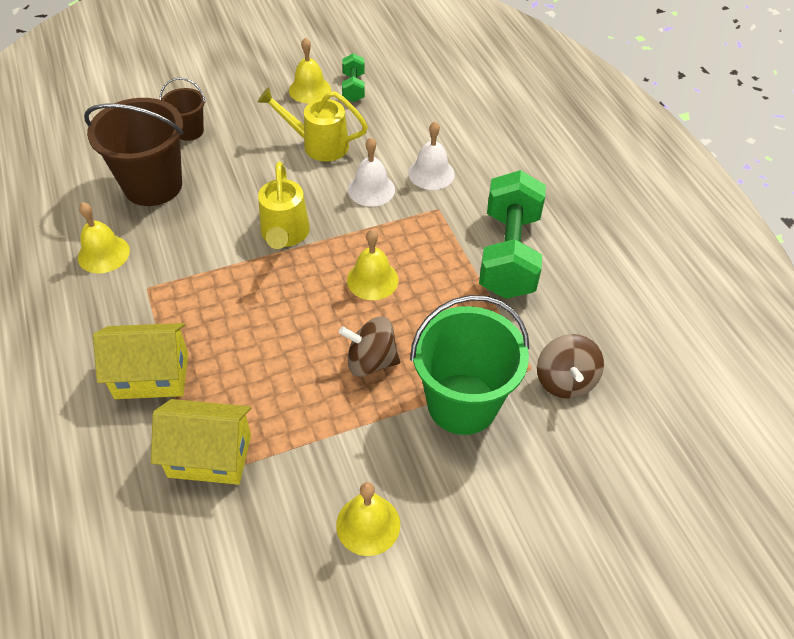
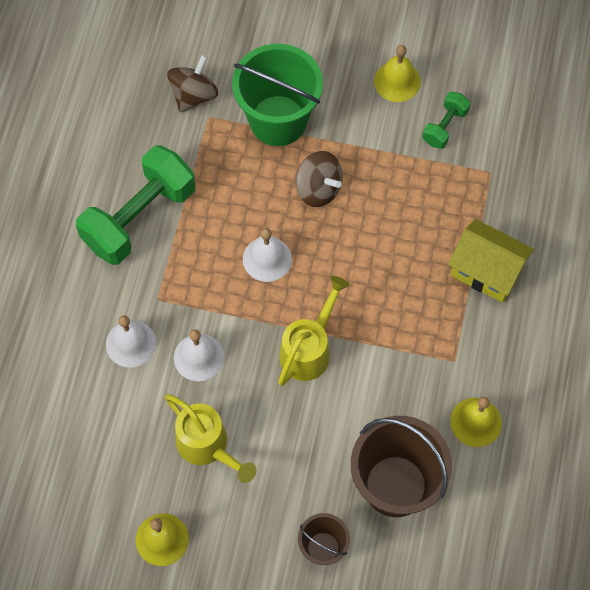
camera: 145 degrees left, 15 degrees up
(210, 456) = (474, 183): yellow house -> none
(353, 88) = (114, 513): green dumbbell -> green dumbbell (444, 126)
(372, 280) = (267, 259): yellow bell -> white bell

